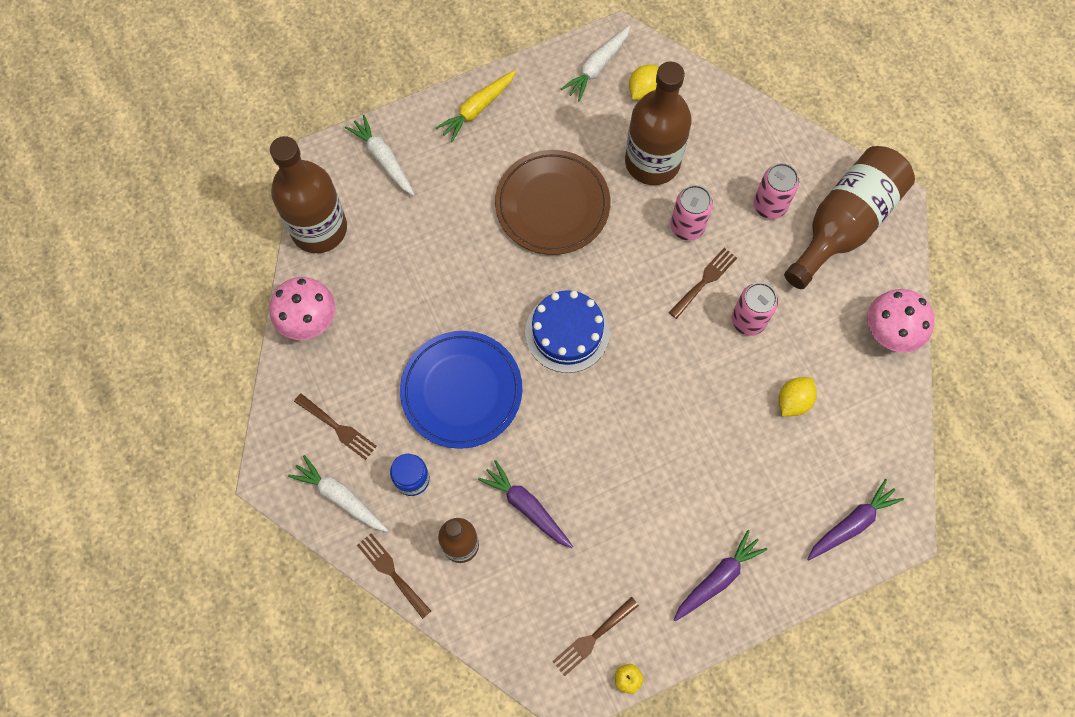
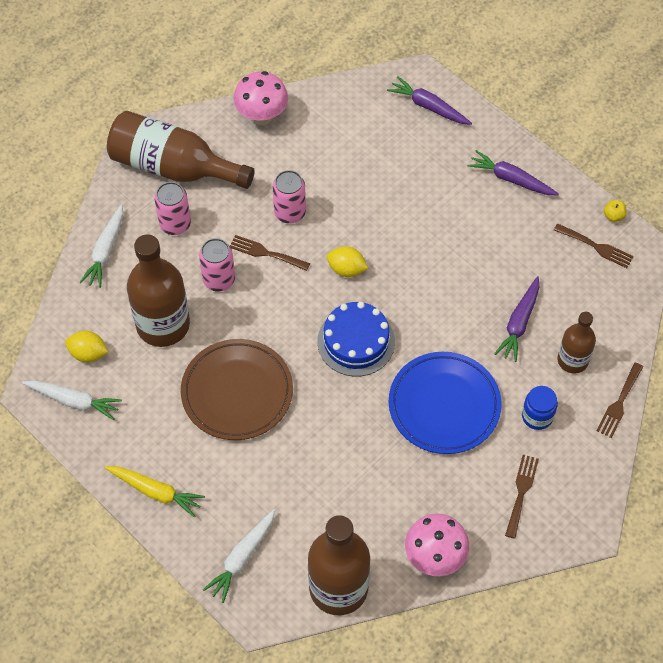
camera: 110 degrees left, 10 degrees down
(340, 497) = (579, 466): white carrot -> white carrot (105, 251)
(793, 401) = (347, 165): yellow lemon -> yellow lemon (346, 269)

